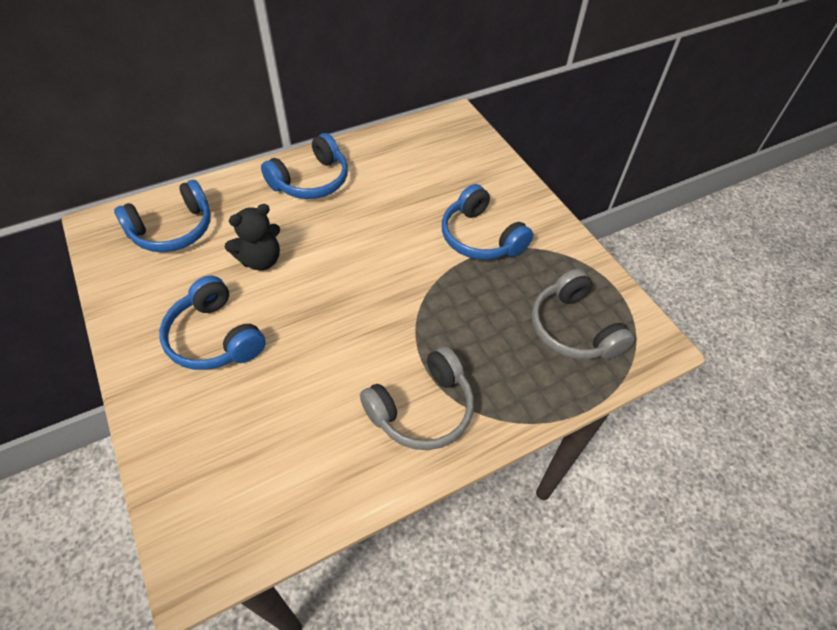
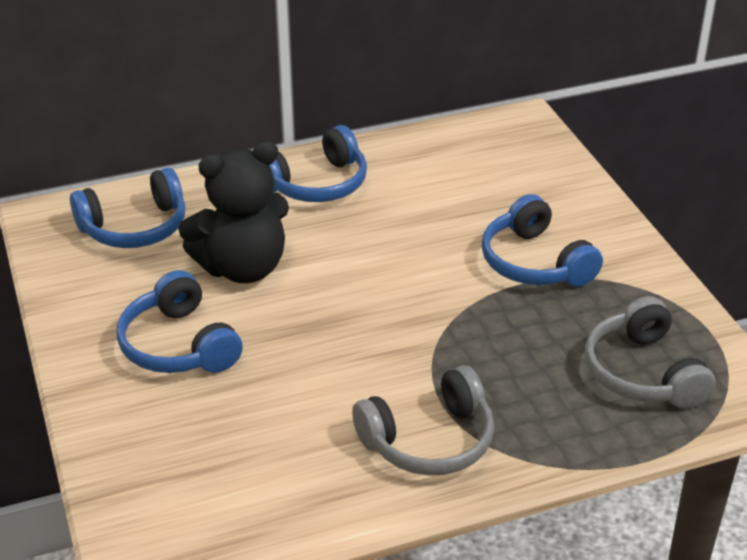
camera: 10 degrees right, 15 degrees down
(261, 260) = (243, 268): black teddy bear -> black teddy bear, size x1.56

